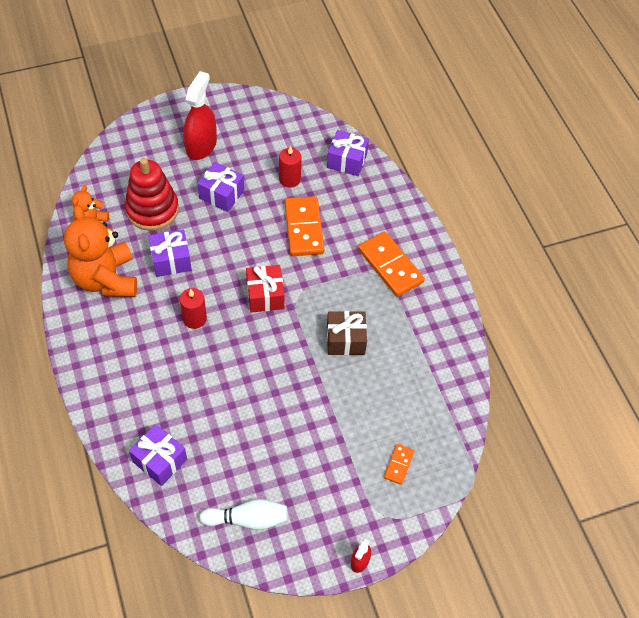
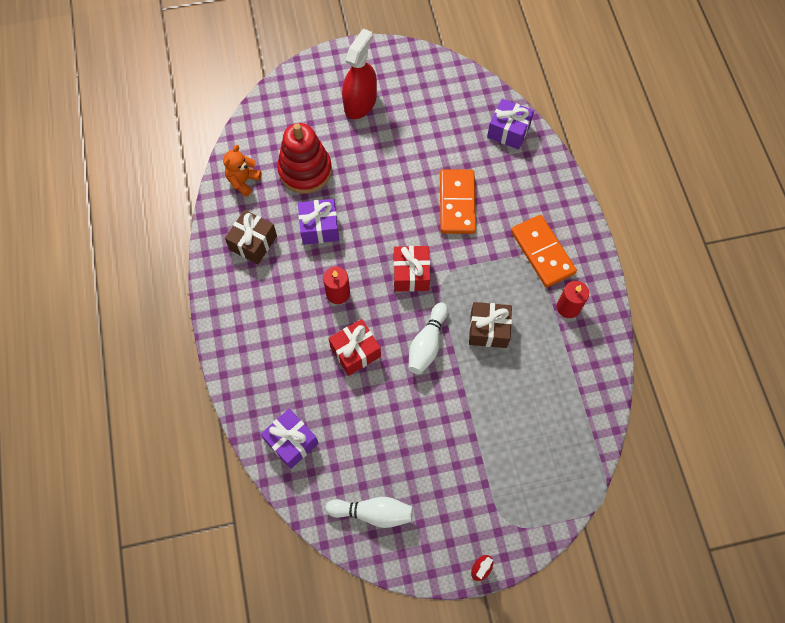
camera: 10 degrees right, 10 degrees up
(106, 279) = (253, 243): orange teddy bear -> brown gift
(217, 371) = (355, 352): none -> red gift
(221, 194) = (376, 159): purple gift -> none
(287, 357) = (427, 343): none -> white bowling pin
(289, 179) = (447, 147): red candle -> red candle (568, 307)
(398, 465) = (530, 470): orange domino -> none

